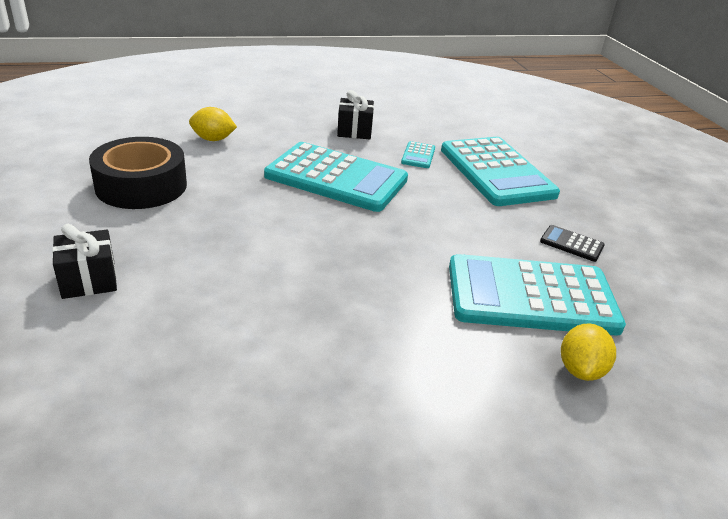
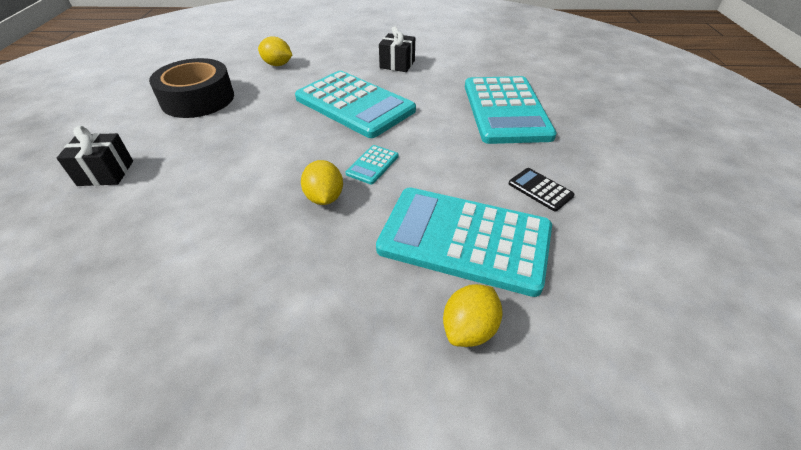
camera: 20 degrees right, 10 degrees up
(370, 276) = (324, 198): none -> yellow lemon
(418, 155) = (440, 89): turquoise calculator -> turquoise calculator (372, 165)

